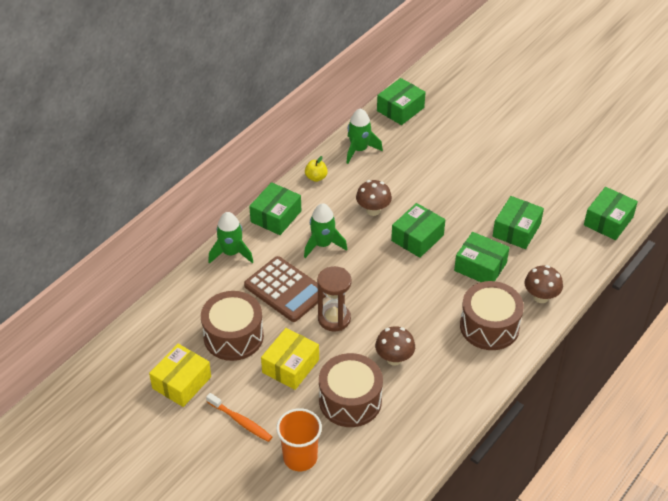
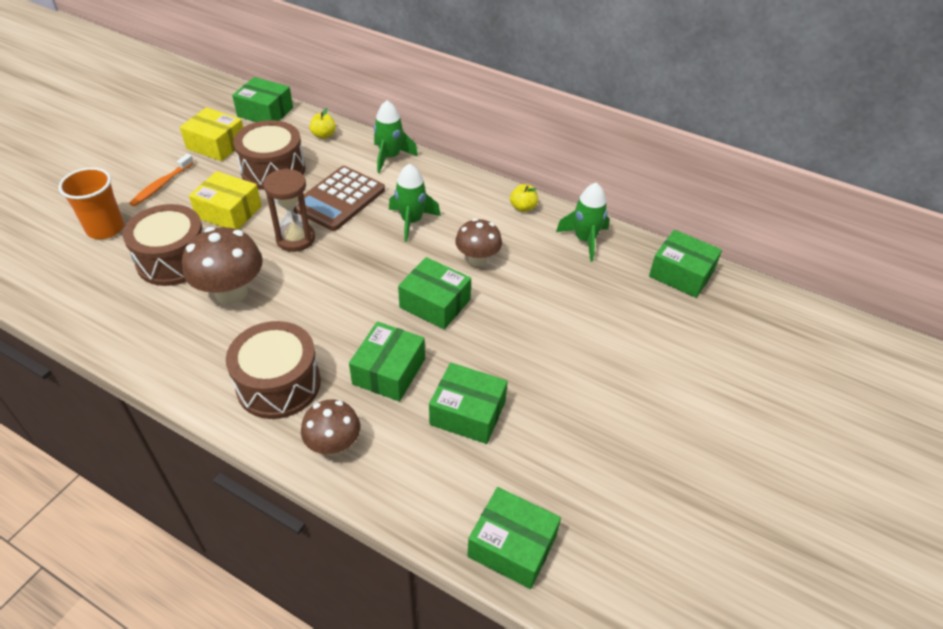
camera: 80 degrees right, 0 degrees up
(185, 299) = (324, 135): none -> yellow apple
(276, 216) = (451, 182): green box -> green box (265, 112)
(394, 358) = (231, 292): brown mushroom -> brown mushroom, size x1.54

